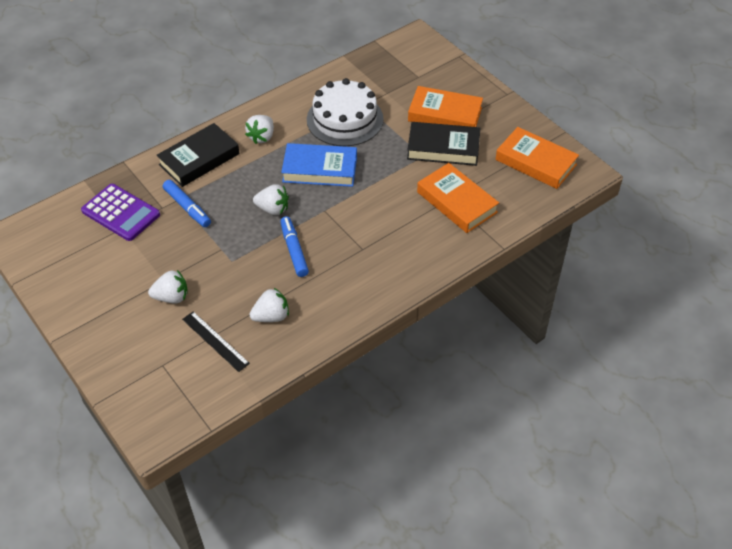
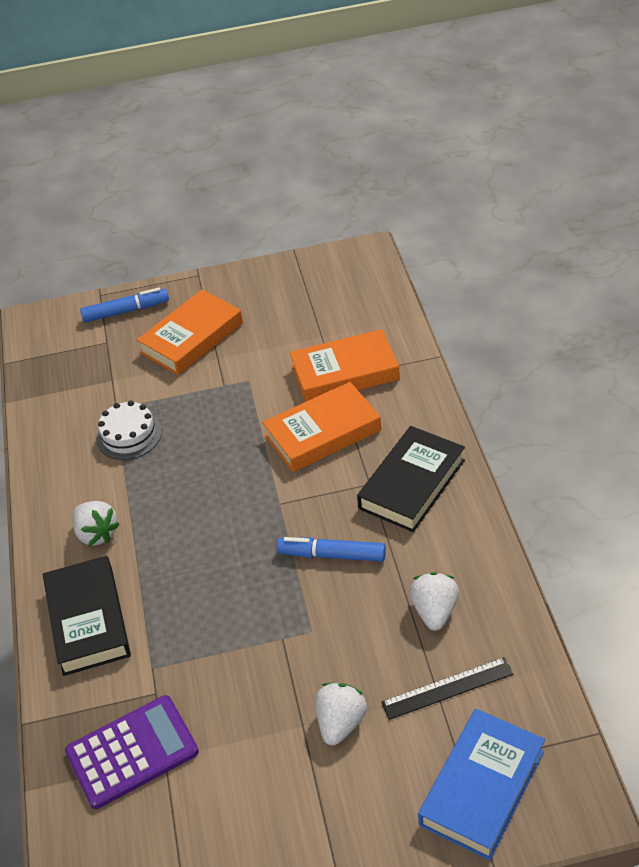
camera: 60 degrees left, 5 degrees down
(187, 208) = (177, 660): blue marker -> blue marker (126, 311)
(273, 209) = (243, 558): white strawberry -> none
(320, 169) = (203, 487): blue book -> blue book (482, 788)
(345, 119) = (129, 435): white cake -> white cake, size x0.58
(443, 148) = (248, 357): black book -> black book (412, 484)
(536, 162) = (325, 287): orange book -> orange book (322, 433)

